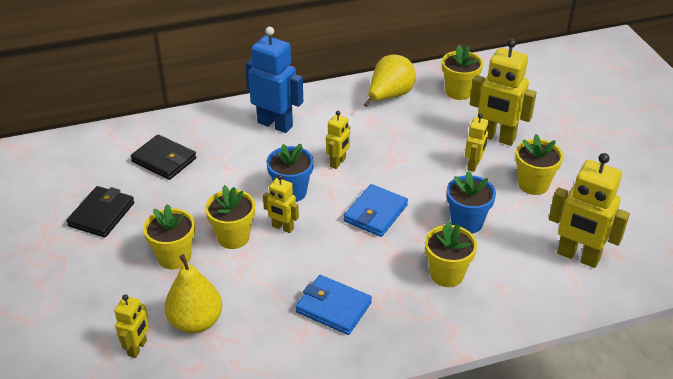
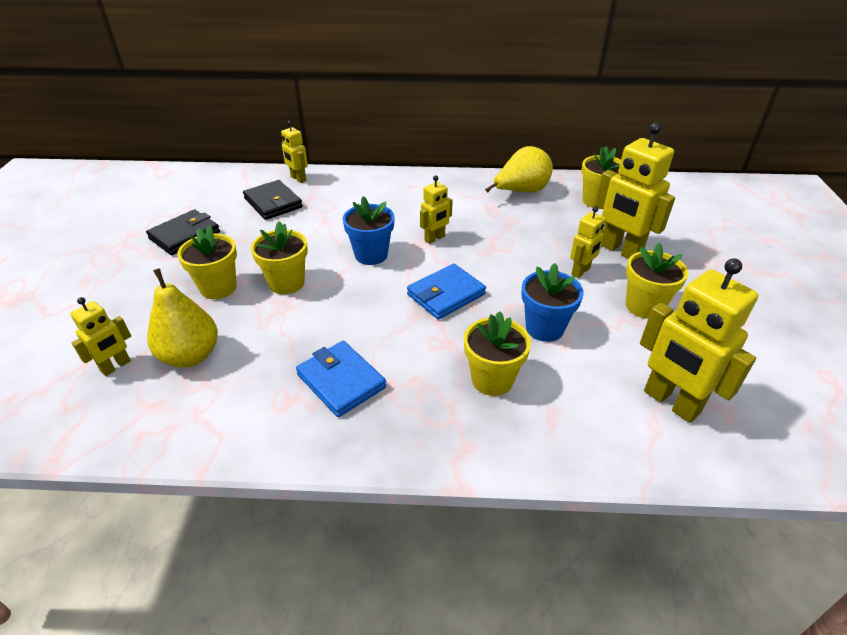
camera: 20 degrees right, 0 degrees up
(275, 124) = (394, 194): blue robot -> none
(282, 228) = (341, 286): yellow robot -> yellow robot (298, 179)

